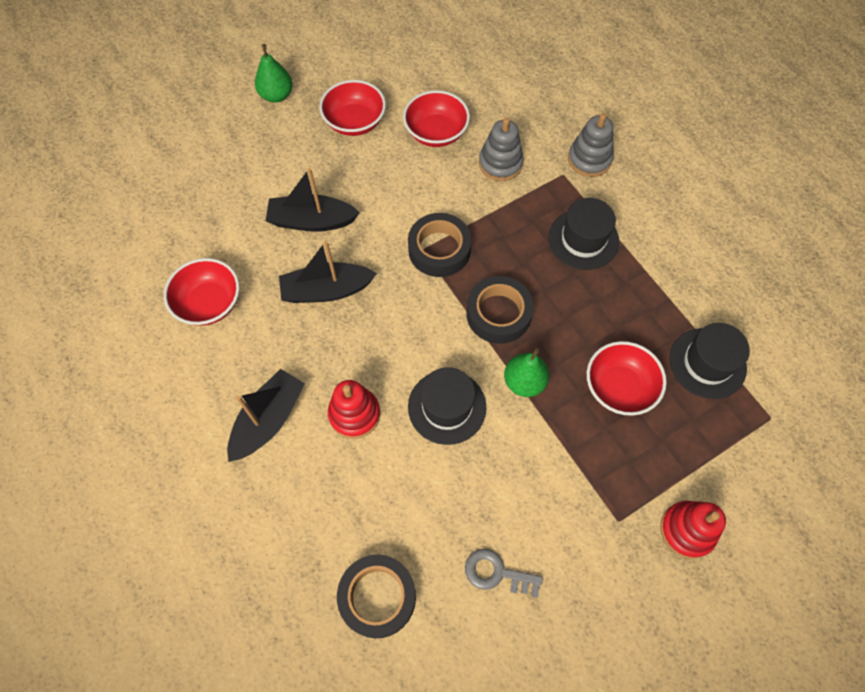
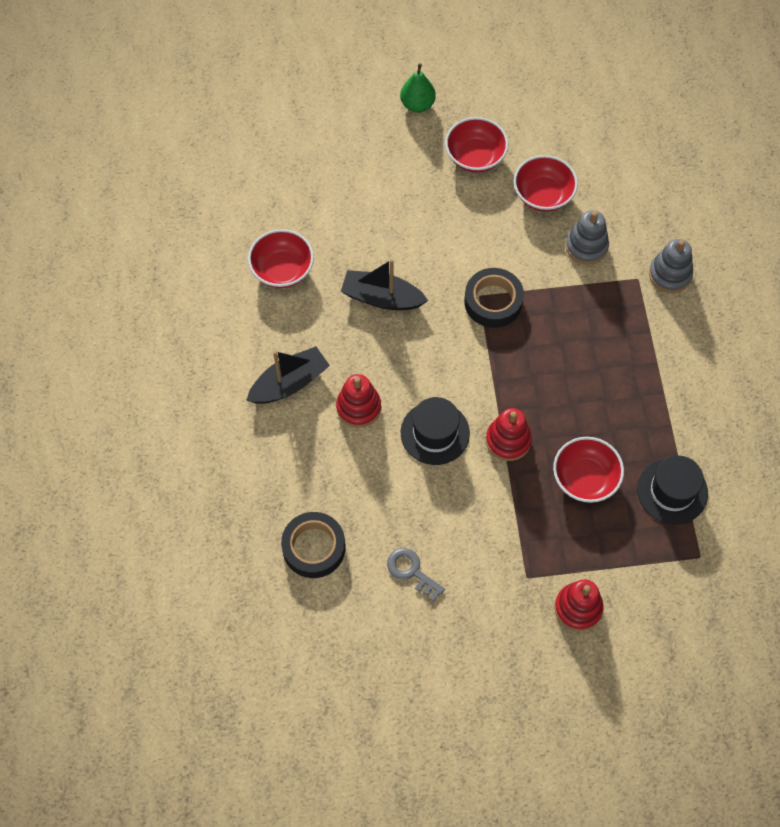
camera: 25 degrees right, 0 degrees up
(311, 221) = (396, 233): black boat -> none
(498, 314) = (515, 376): black tape -> none
(524, 382) = (508, 440): green pear -> red stacking toy
(583, 239) = (624, 344): black hat -> none

